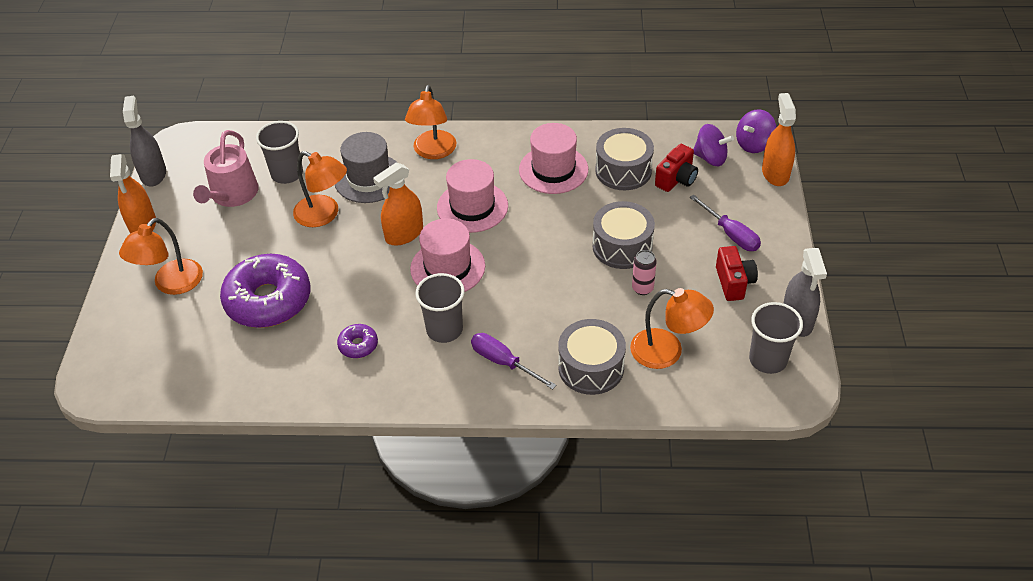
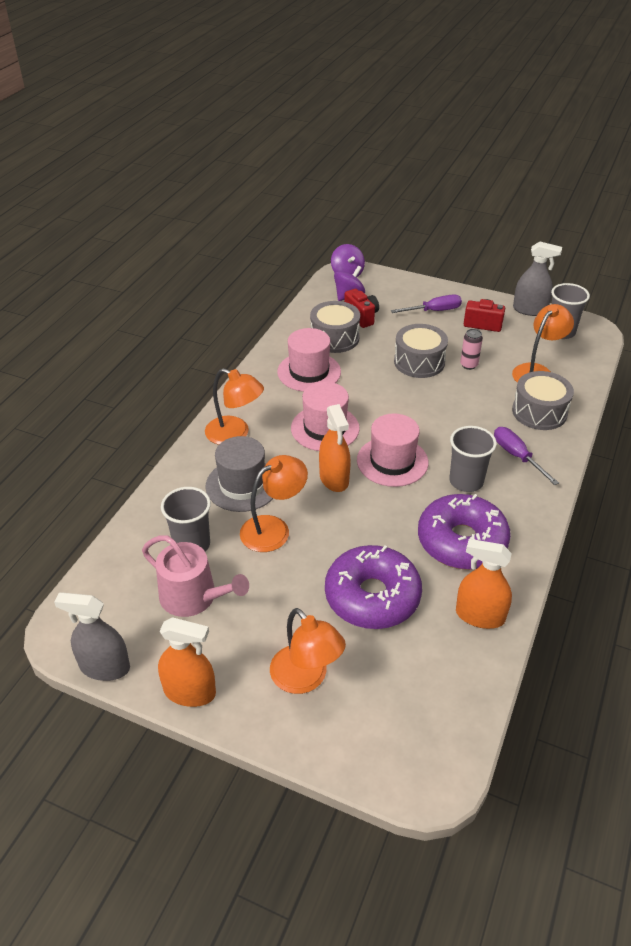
camera: 70 degrees left, 5 degrees down
(358, 345) = (461, 541): purple donut -> purple donut, size x2.27
(503, 362) = (517, 456): purple screwdriver -> purple screwdriver turned 90 degrees clockwise
(775, 173) = (383, 275): orange spray bottle -> orange spray bottle (480, 616)

